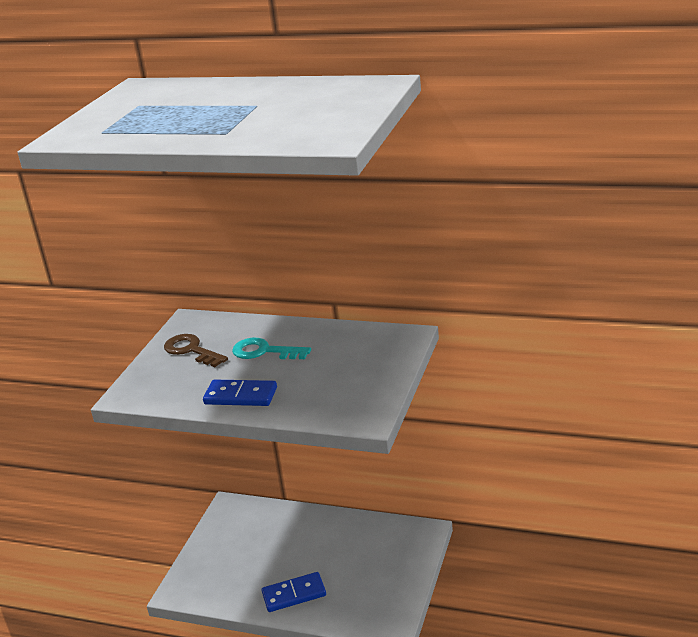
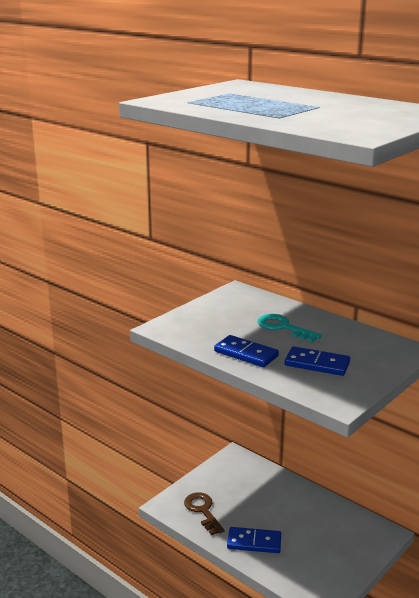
camera: 20 degrees right, 5 degrees down
(191, 350) = (227, 311): brown key -> brown key (202, 511)
(322, 383) = (317, 364): none -> blue domino

